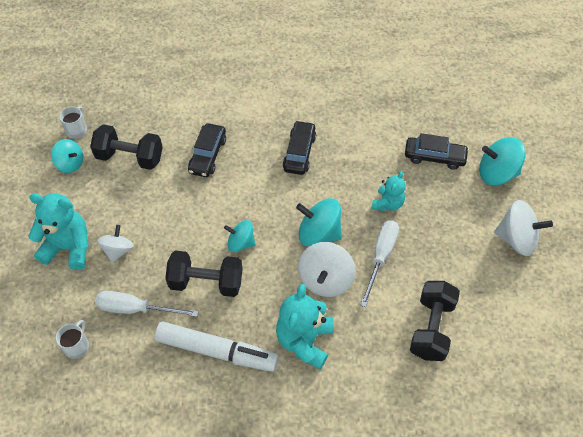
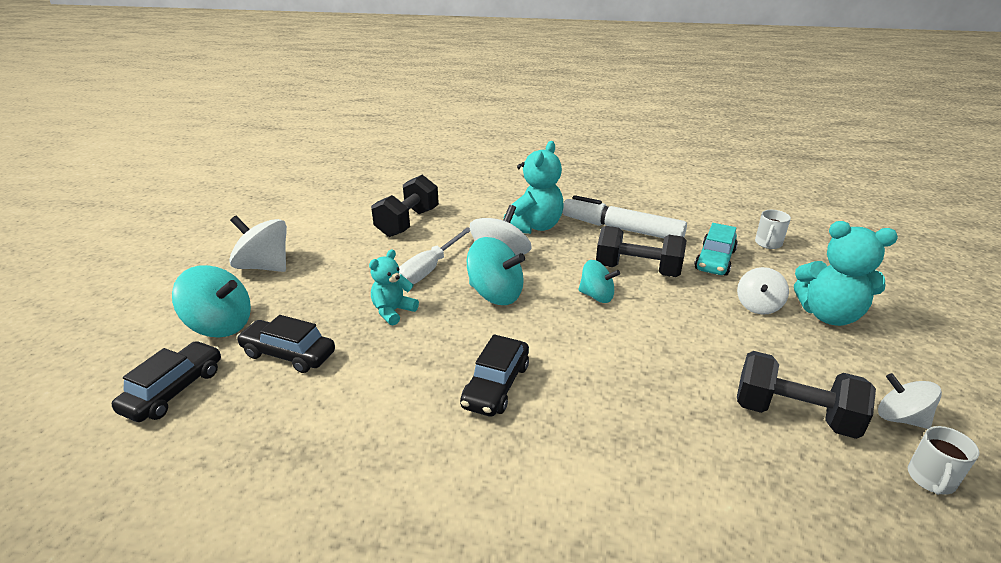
camera: 170 degrees left, 25 degrees down
(70, 163) = (900, 418): turquoise spinning top -> white spinning top
(136, 309) = (715, 260): white screwdriver -> turquoise car
(208, 155) = (653, 401): black car -> black car (174, 390)

